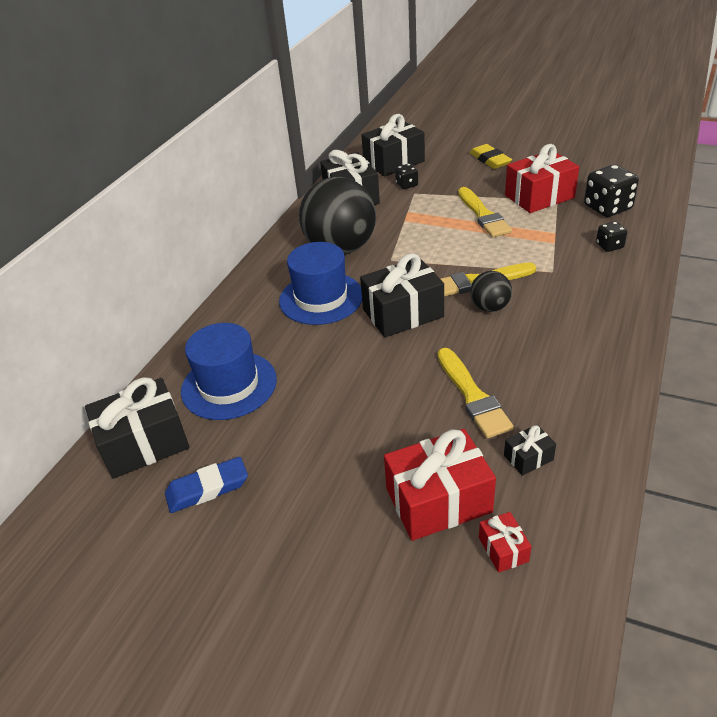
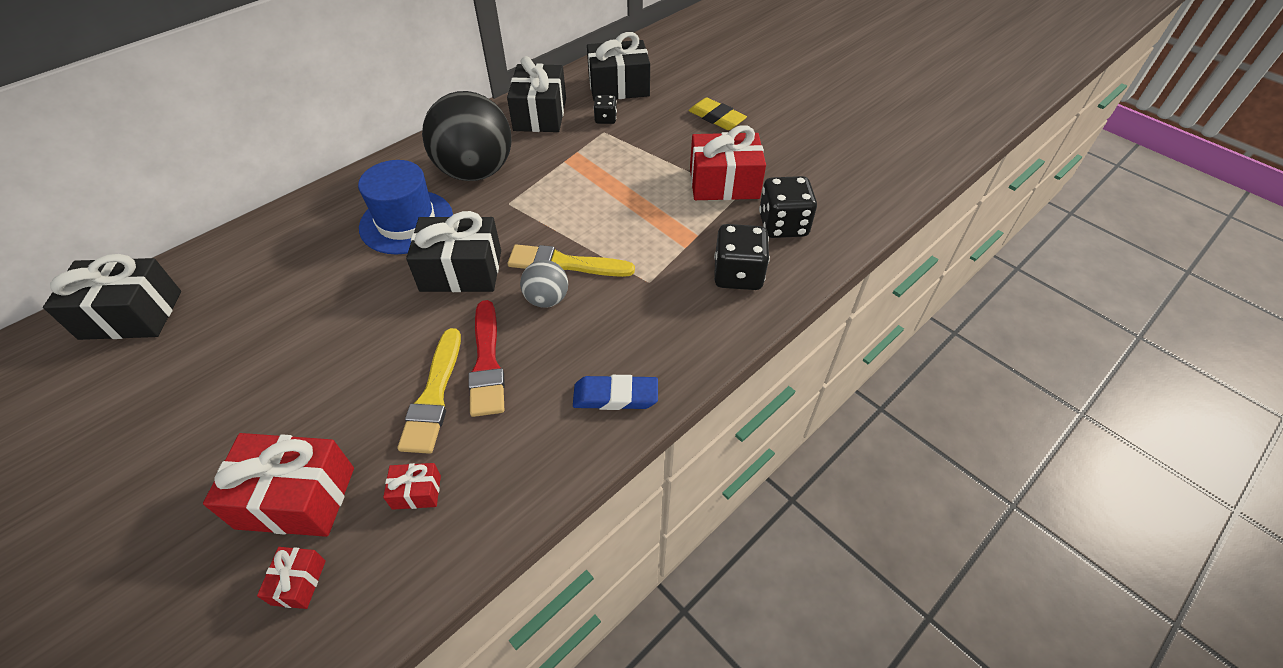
camera: 20 degrees right, 10 degrees up
(207, 488) = (134, 386): blue eraser -> blue eraser (615, 396)
(229, 385) = (246, 284): blue hat -> none
(483, 215) = (645, 184): yellow brush -> none
(490, 160) = (716, 118): yellow eraser -> yellow eraser turned 45 degrees counterclockwise
(490, 307) = (547, 299): black ball -> grey ball
(490, 361) = (487, 363): none -> red brush
(528, 457) = (416, 492): black gift -> red gift
(609, 246) = (738, 275): black dice -> black dice, size x1.83

